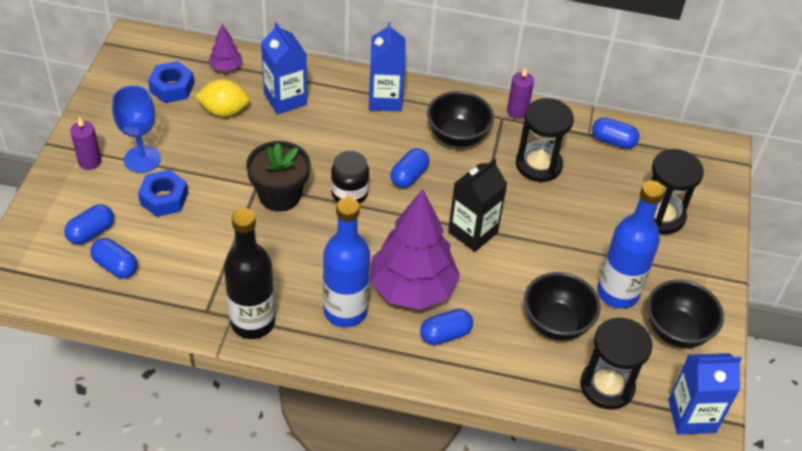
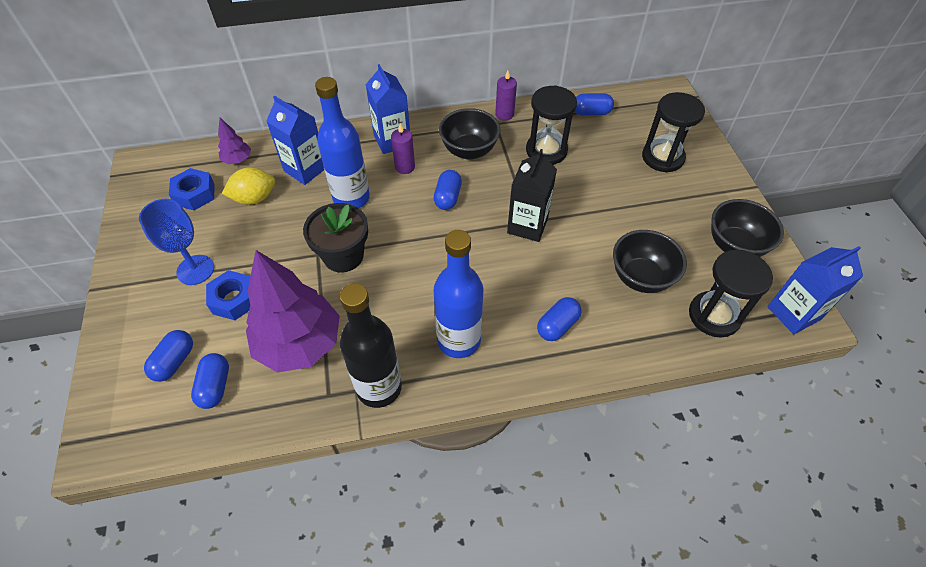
camera: 20 degrees left, 5 degrees up
(90, 162) = (143, 291): purple candle -> purple candle (405, 167)
(115, 266) = (215, 386): blue capsule -> blue capsule turned 75 degrees clockwise
(349, 193) = (405, 231): black jar -> none
(412, 288) = (505, 295): purple tree -> purple tree (299, 344)
(617, 293) = (671, 232): blue bottle -> blue bottle (351, 198)

